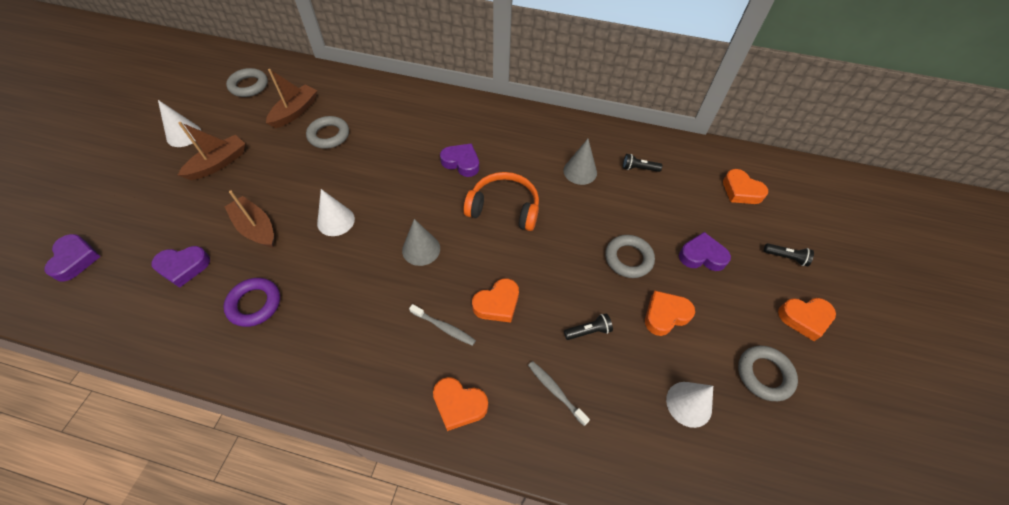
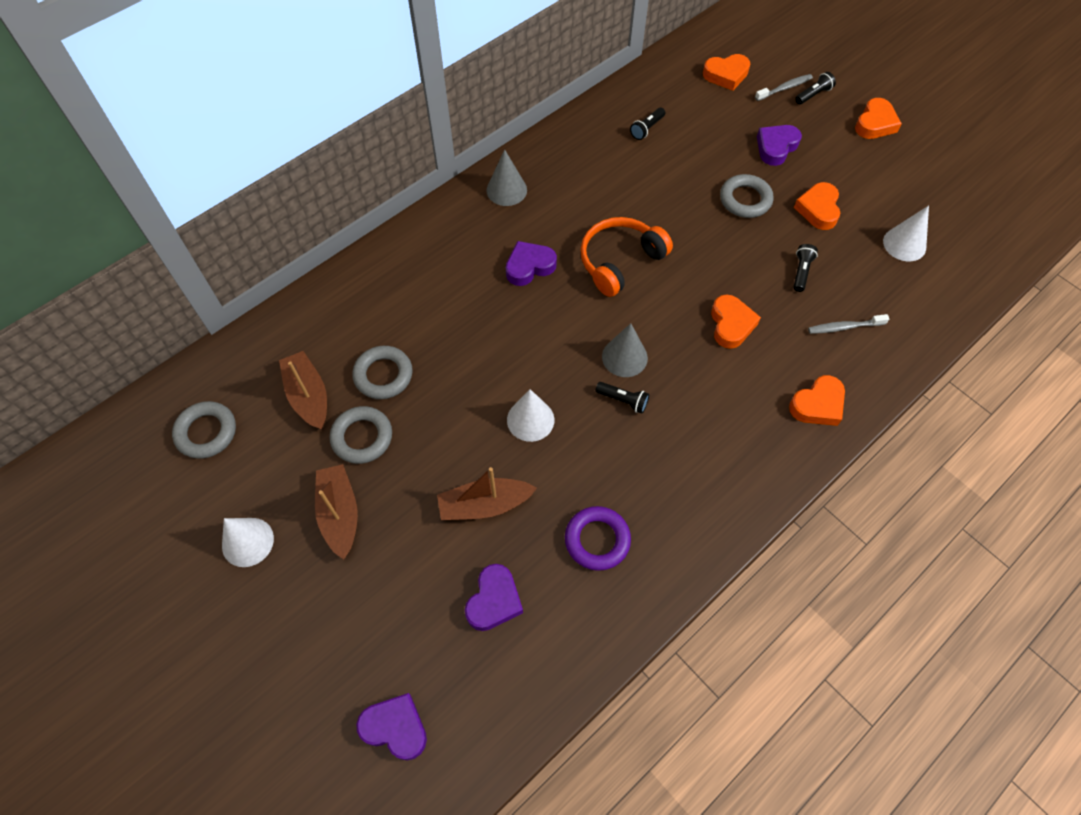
camera: 55 degrees left, 5 degrees up
(382, 266) = (623, 400): none -> black flashlight
(444, 327) = (731, 380): grey toothbrush -> grey toothbrush (784, 88)
(580, 171) = (617, 175): grey cone -> grey cone (506, 190)
(764, 374) = (907, 181): grey ring -> grey ring (362, 437)

